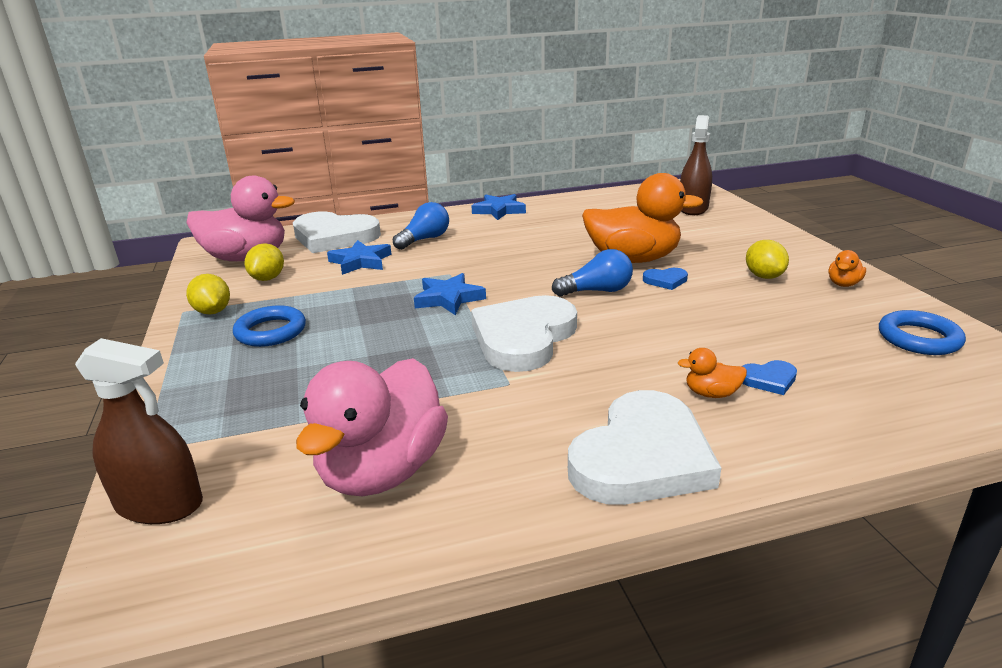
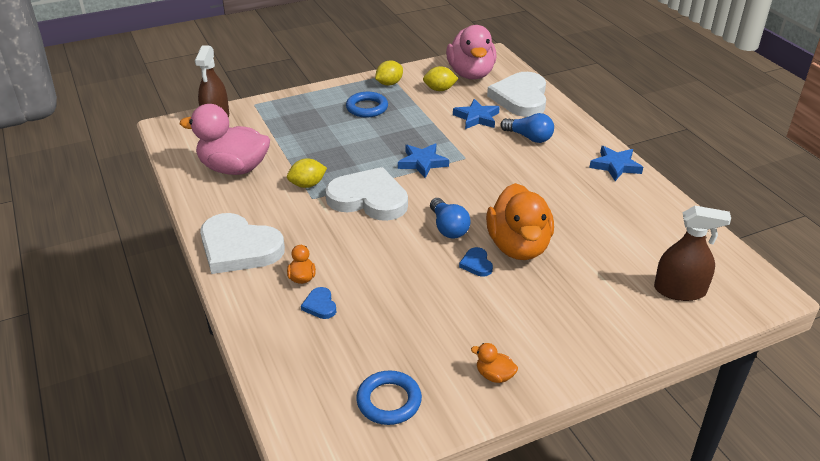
camera: 80 degrees right, 10 degrees up
(764, 276) = (500, 324): yellow lemon -> yellow lemon (307, 185)

